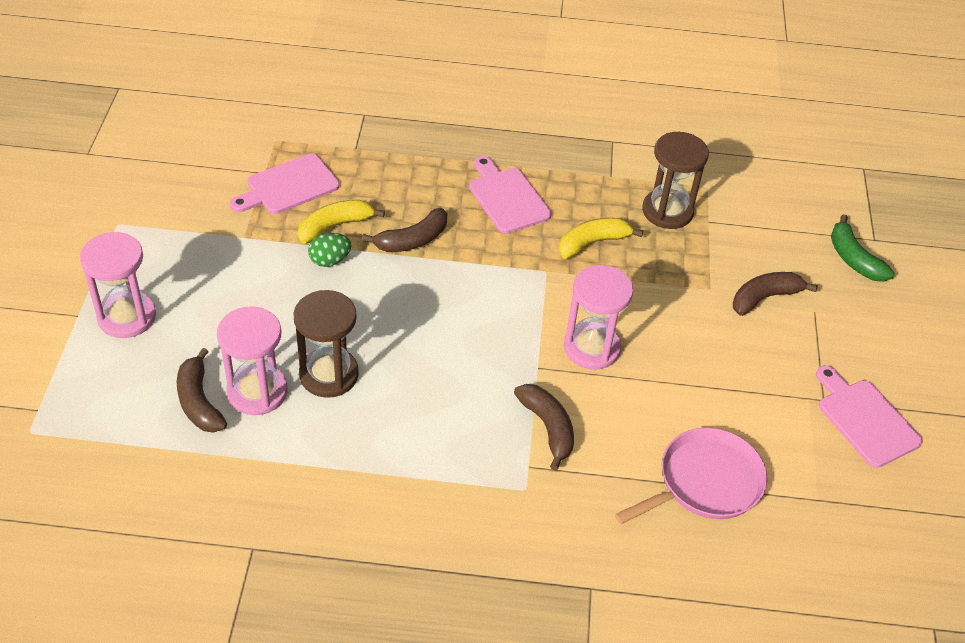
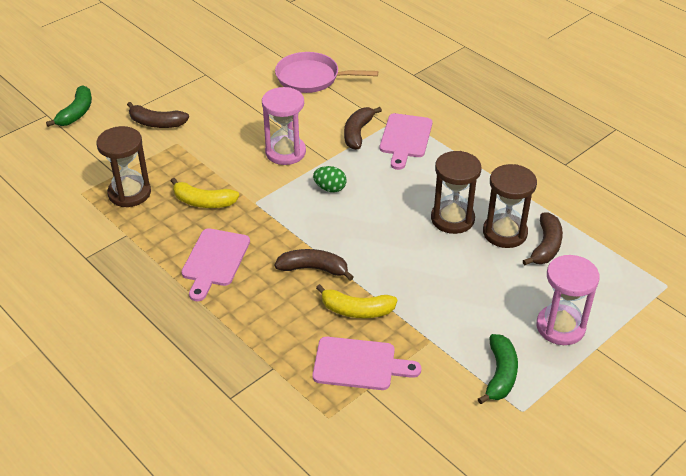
camera: 135 degrees left, 5 degrees down
(157, 242) = (500, 374): none -> green banana
(257, 391) = (504, 233): pink hourglass -> brown hourglass
(330, 260) = (384, 287): green egg -> green egg (330, 188)
(865, 419) = (200, 59): pink cutting board -> pink cutting board (405, 138)

